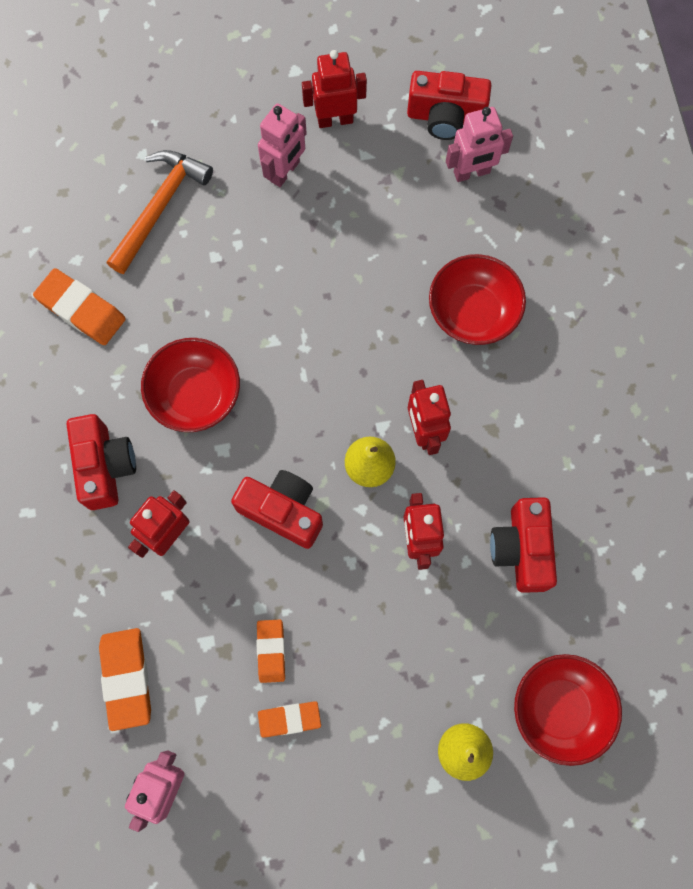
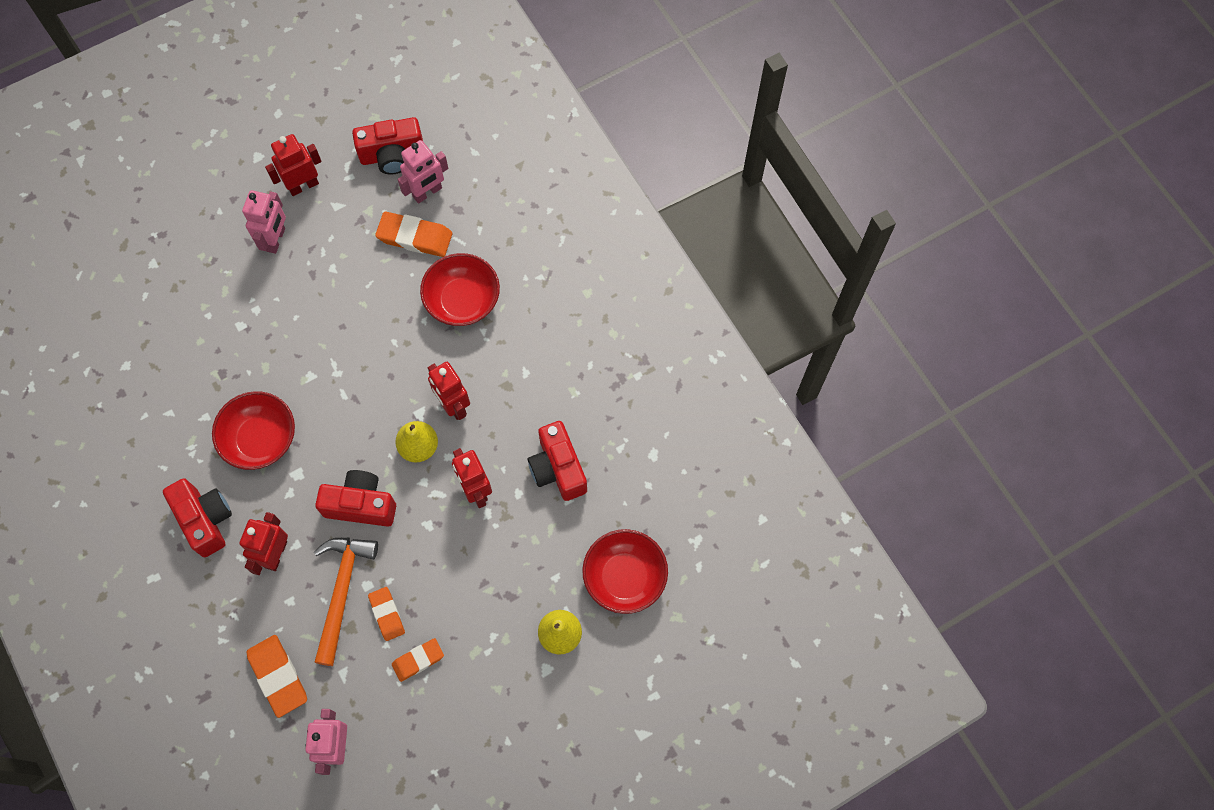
camera: 20 degrees left, 5 degrees down
(81, 309) = (143, 403): orange eraser -> orange eraser (415, 237)
(159, 207) = (181, 301): orange hammer -> orange hammer (342, 592)

